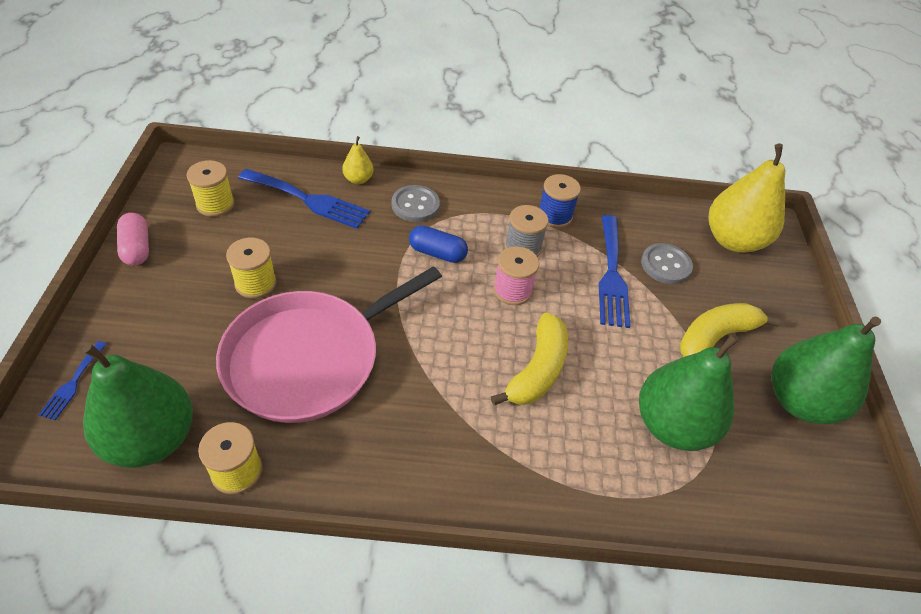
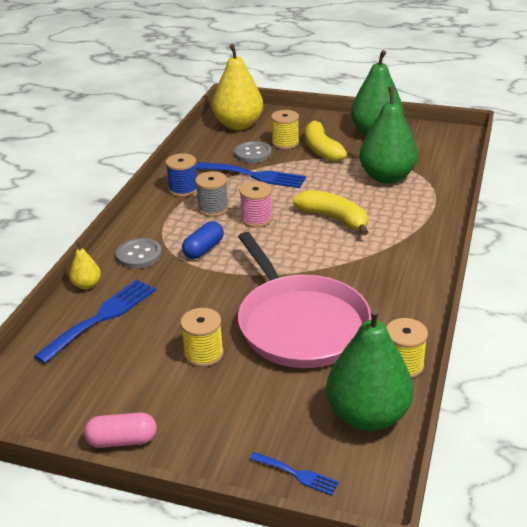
camera: 70 degrees left, 15 degrees down
(215, 204) = (77, 382): yellow spool -> yellow spool (285, 143)

